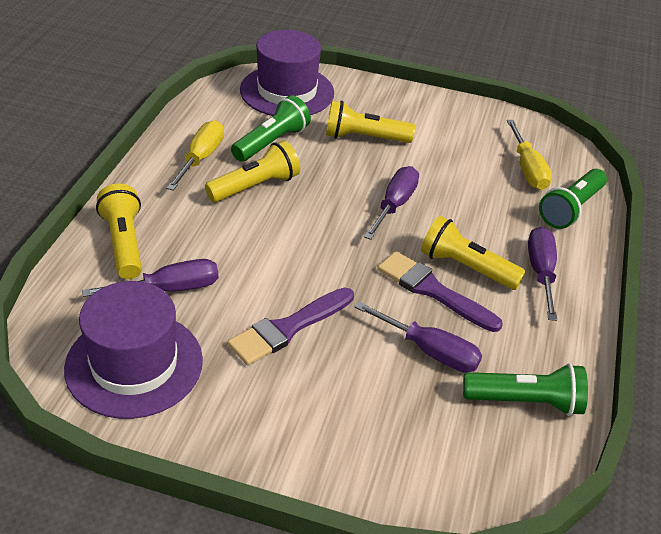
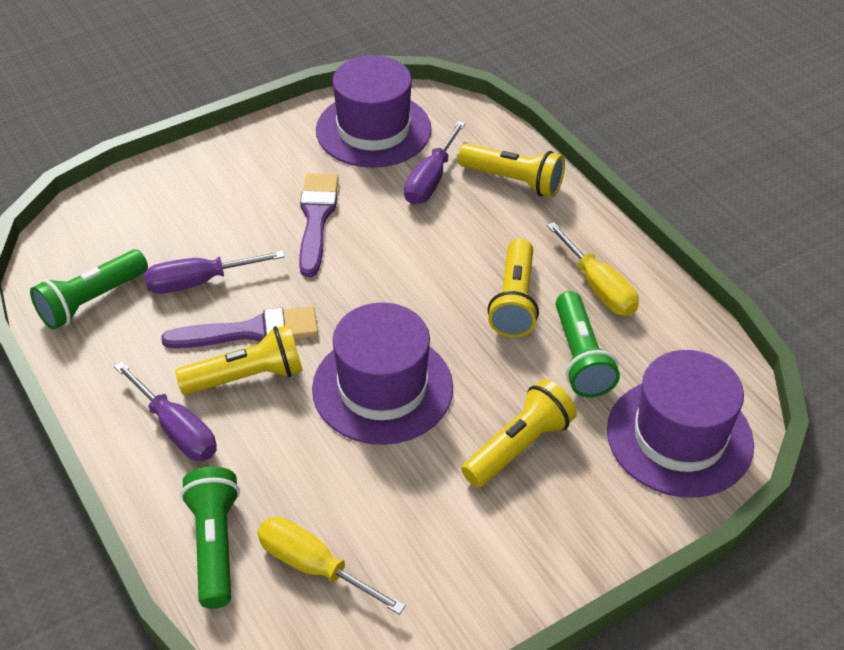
camera: 135 degrees right, 5 degrees up
(394, 205) = (382, 388): purple screwdriver -> purple hat

